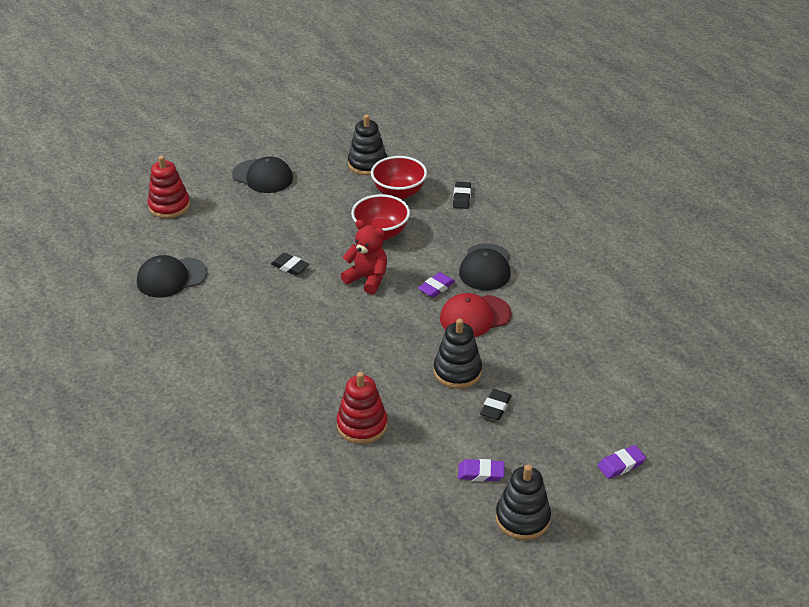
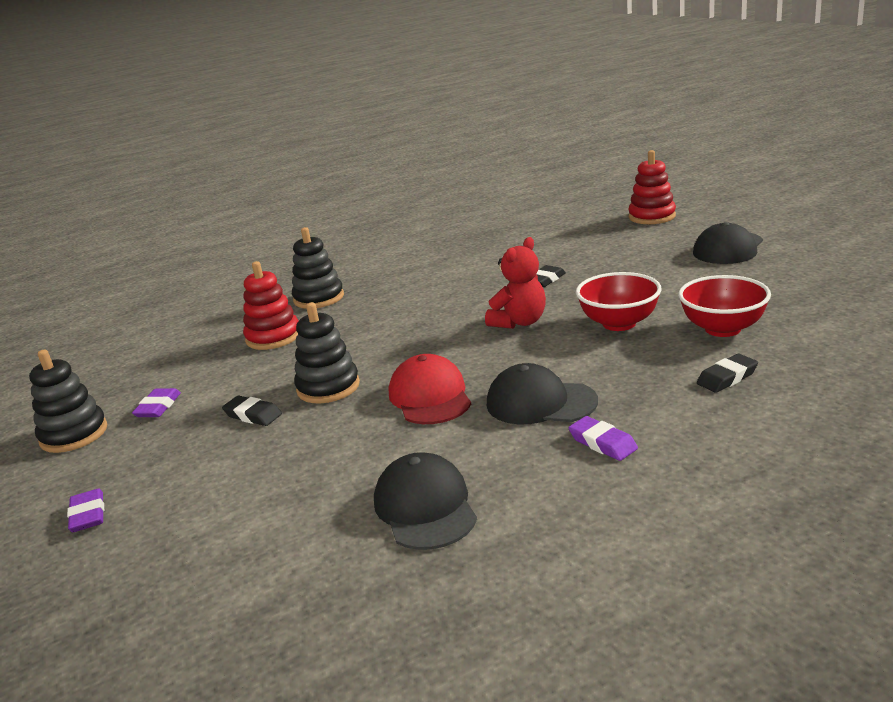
camera: 100 degrees right, 15 degrees down
(171, 277) = (528, 233): black cap -> black cap (425, 507)
(367, 164) = (791, 303): black stacking toy -> black stacking toy (319, 298)
(436, 287) = (497, 367): purple eraser -> purple eraser (602, 443)
(462, 197) = (727, 378): black eraser -> black eraser turned 45 degrees counterclockwise

